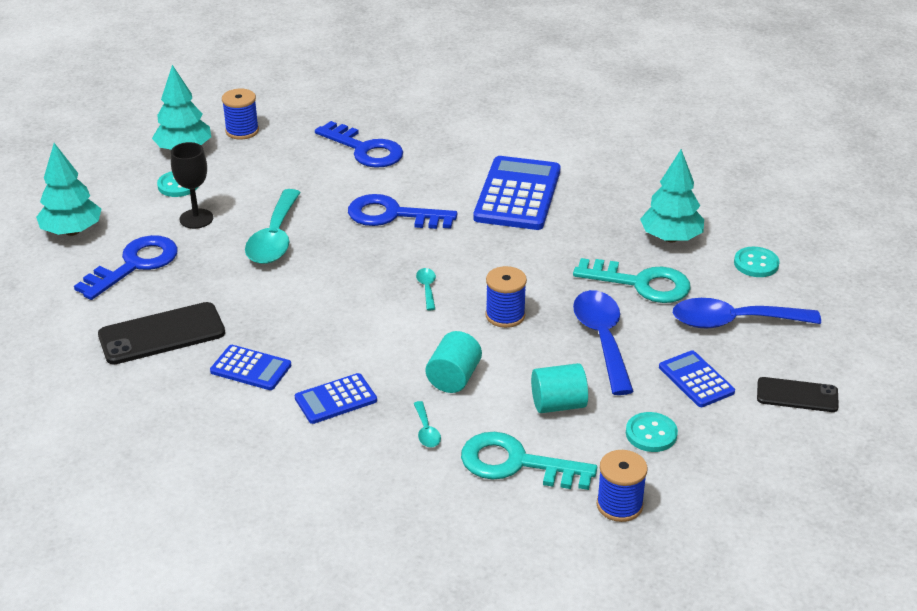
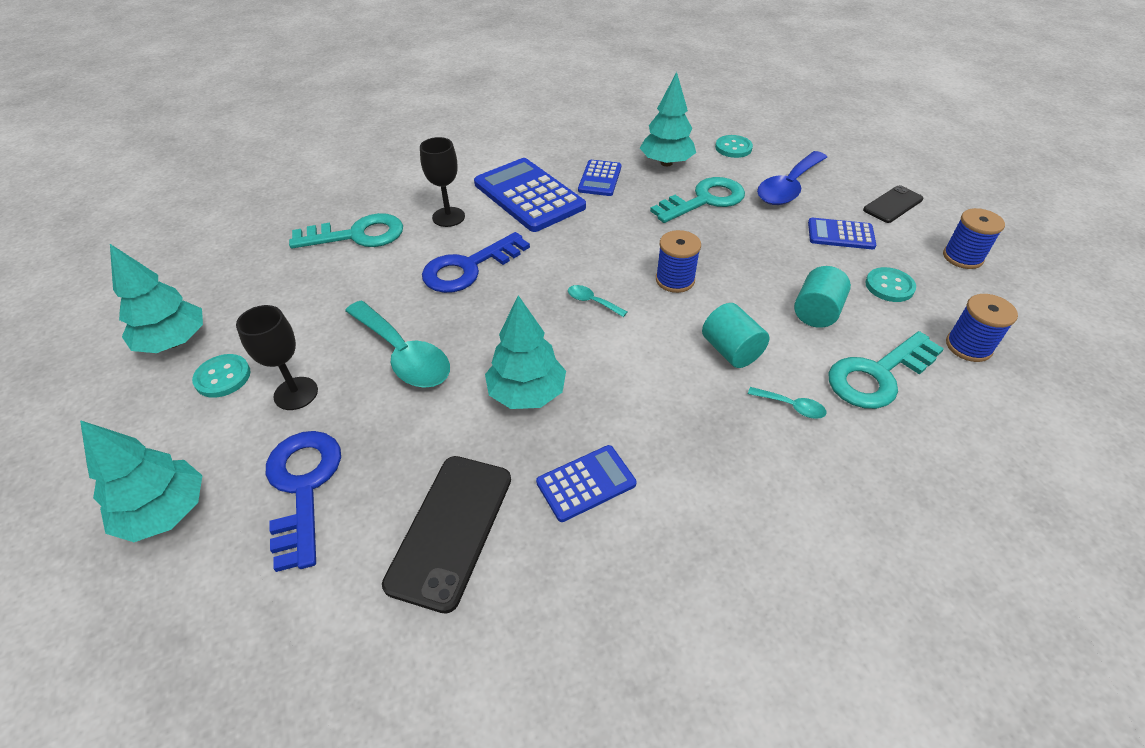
camera: 50 degrees left, 10 degrees up
(242, 131) = (212, 288): blue spool -> blue spool (962, 257)
(299, 306) = (526, 393): none -> turquoise tree
(335, 399) = (694, 444): blue calculator -> blue calculator (600, 179)
(365, 150) = (358, 235): blue key -> turquoise key
(438, 174) = (448, 217): none -> black goblet
(602, 339) = (753, 250): blue spoon -> none

